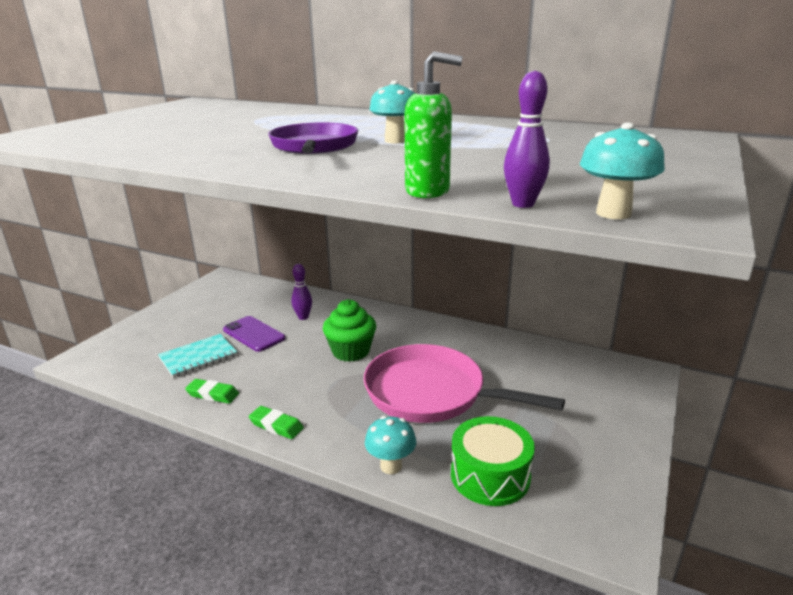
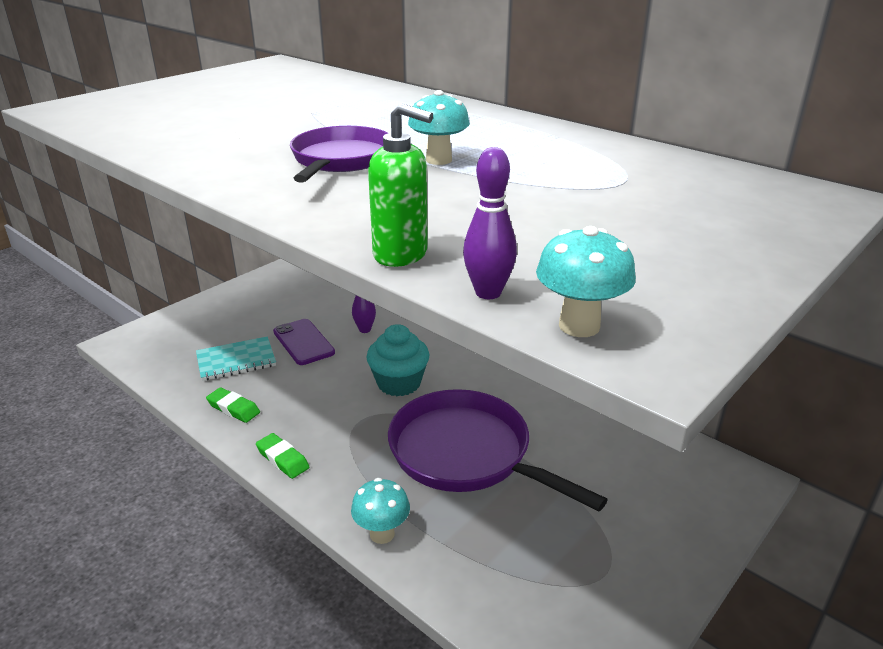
camera: 15 degrees right, 5 degrees up
(351, 351) = (399, 383): green cupcake -> turquoise cupcake
(431, 393) = (466, 454): pink pan -> purple pan
(490, 475) = (486, 570): green drum -> none

